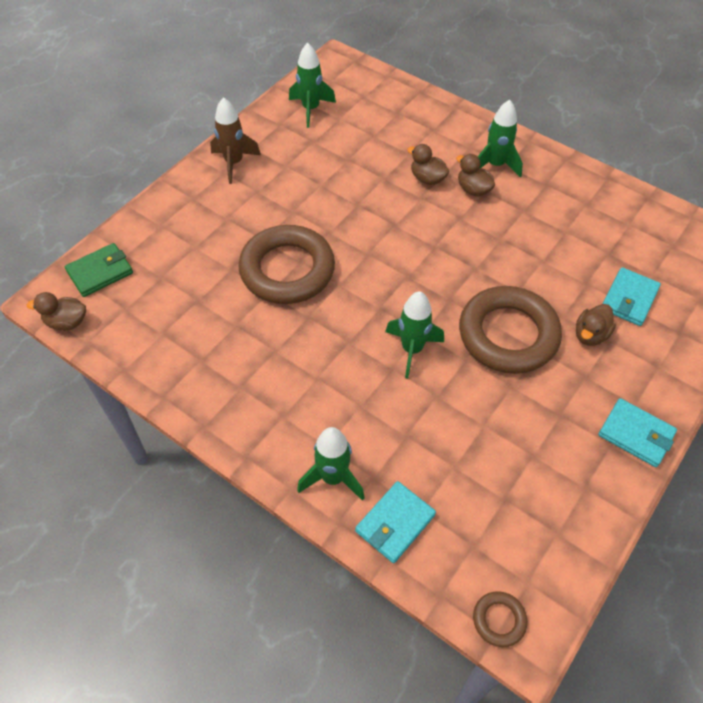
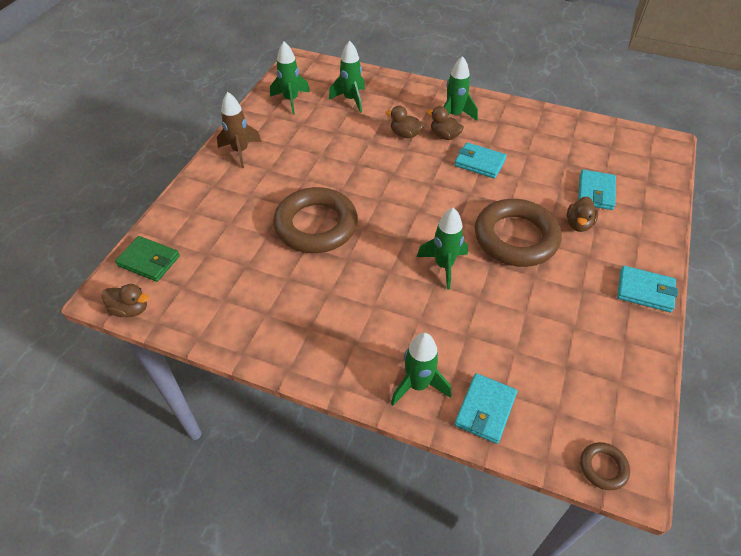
camera: 15 degrees left, 5 degrees down
(67, 322) = (130, 309): brown duck -> brown duck turned 150 degrees counterclockwise
(100, 272) = (149, 261): green wallet -> green wallet turned 75 degrees clockwise
(380, 121) = (351, 100): none -> green rocket
(502, 232) = (479, 163): none -> turquoise wallet

